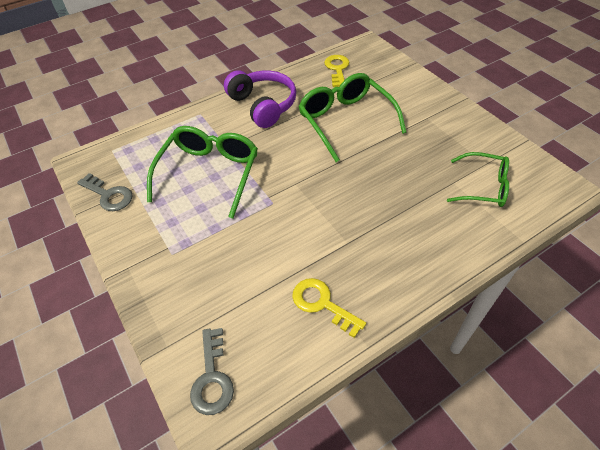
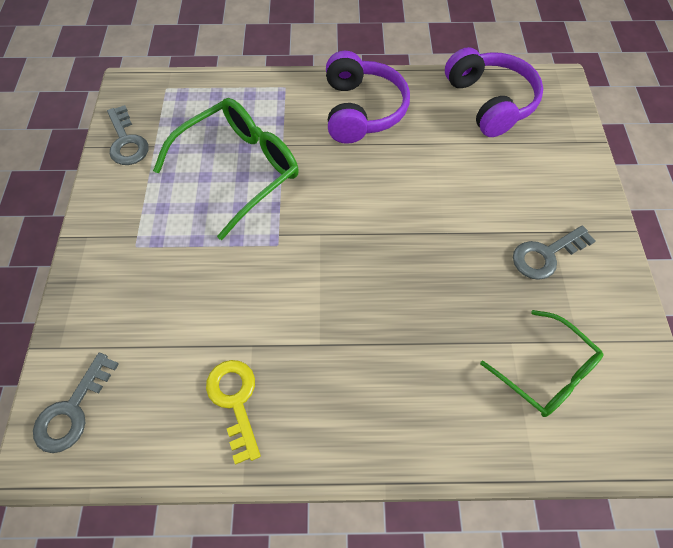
camera: 30 degrees right, 10 degrees up
(337, 69) = (490, 102): yellow key -> purple headphones
(345, 121) = (443, 181): green glasses -> none
(433, 131) = (545, 255): none -> grey key

